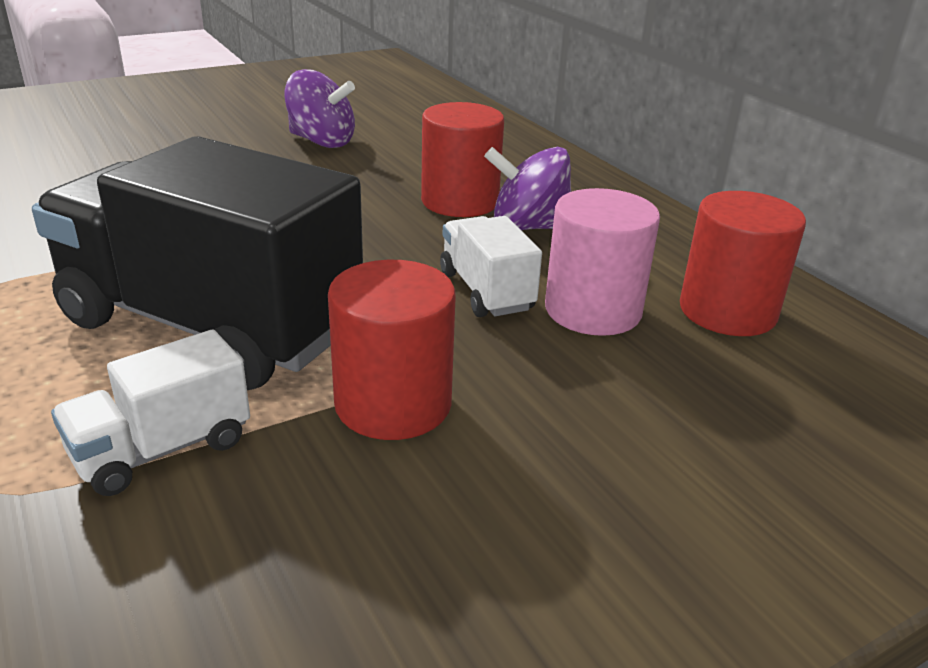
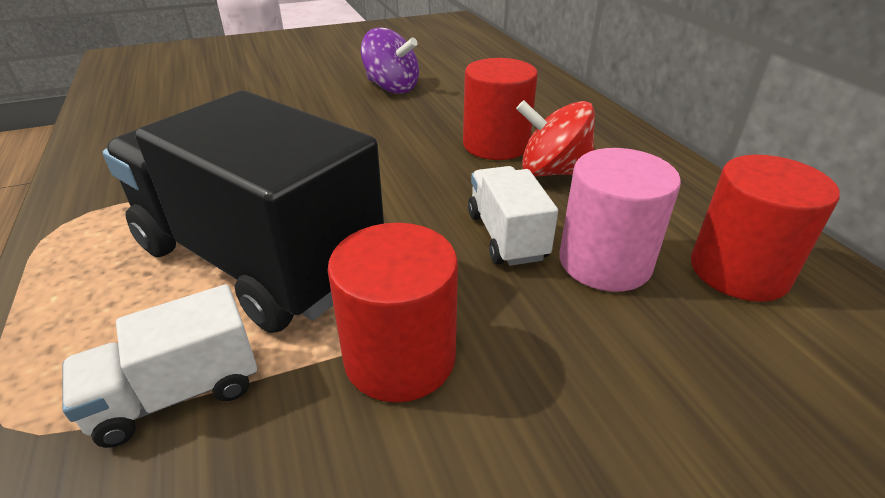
camera: 10 degrees right, 5 degrees up
(528, 227) = (553, 172): purple spinning top -> red spinning top

